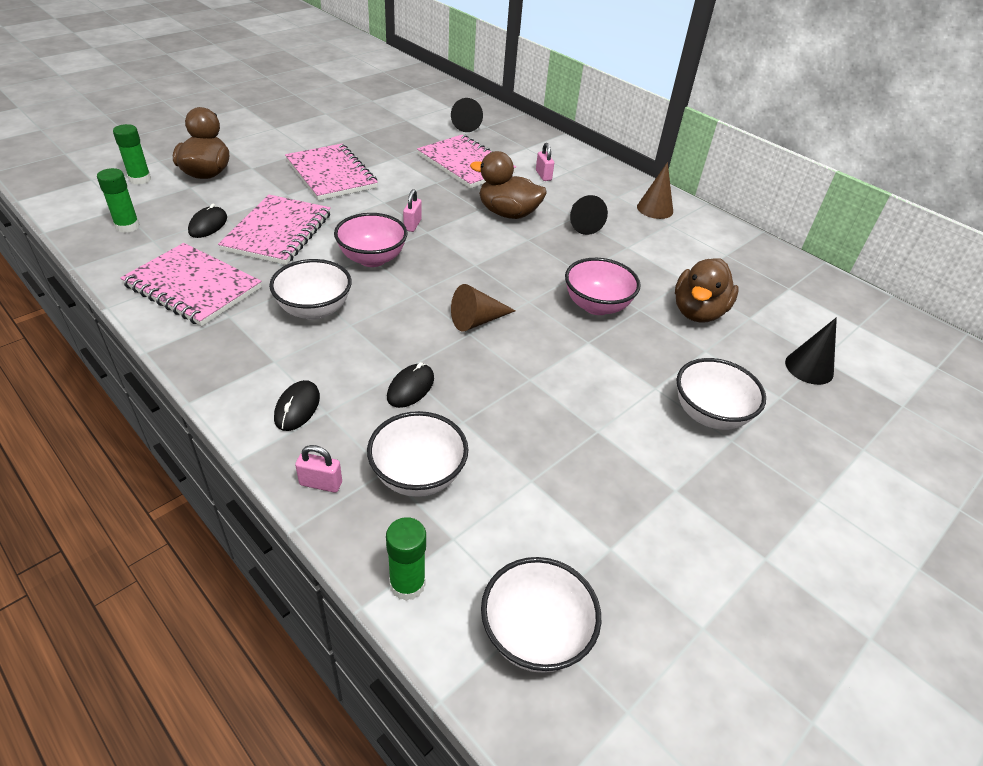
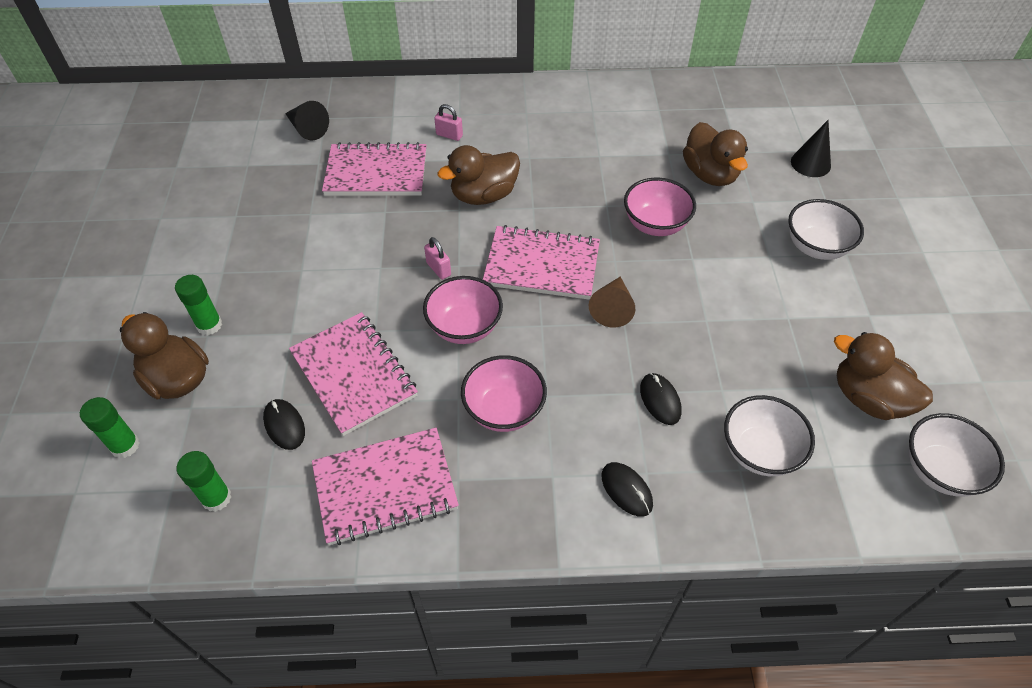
camera: 45 degrees left, 10 degrees up
(314, 310) = (504, 410): white bowl -> pink bowl
(321, 483) = (725, 519): pink padlock -> none
(331, 174) = (290, 279): pink notebook -> pink notebook (542, 265)
(407, 584) = (857, 517): green glue stick -> green glue stick (209, 325)
(567, 532) = (868, 398): none -> brown duck
(582, 223) = (543, 160): black cone -> none
(655, 209) = (565, 104): brown cone -> none

